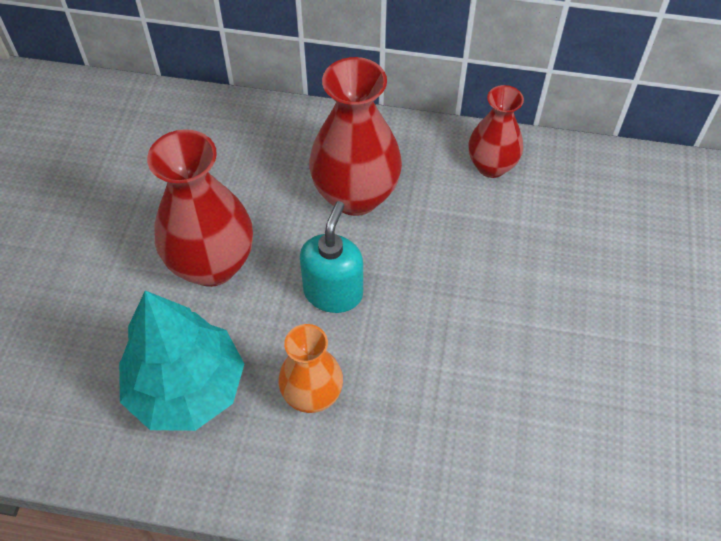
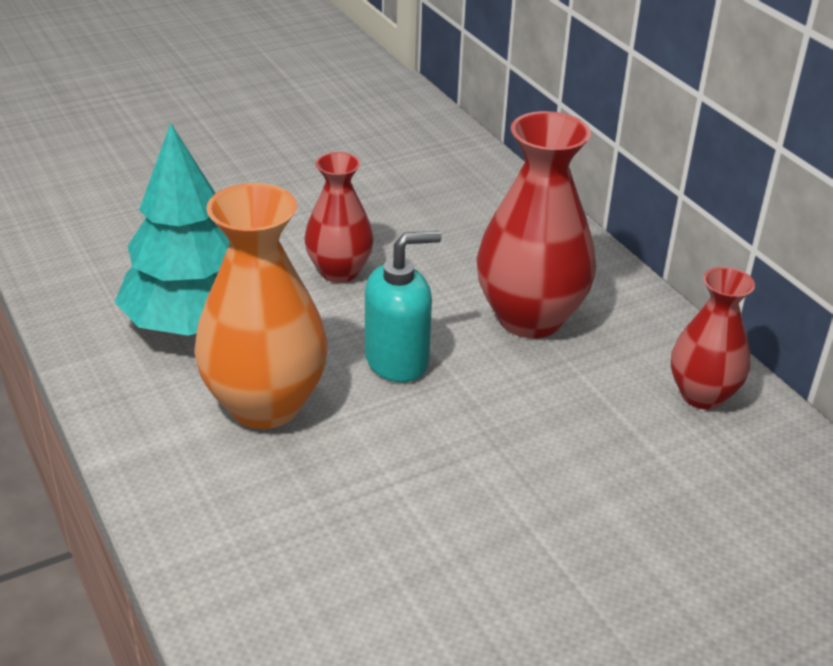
camera: 50 degrees right, 20 degrees down
(212, 264) = (339, 271): red vase -> red vase, size x0.62
(312, 395) = (265, 405): orange vase -> orange vase, size x1.62

